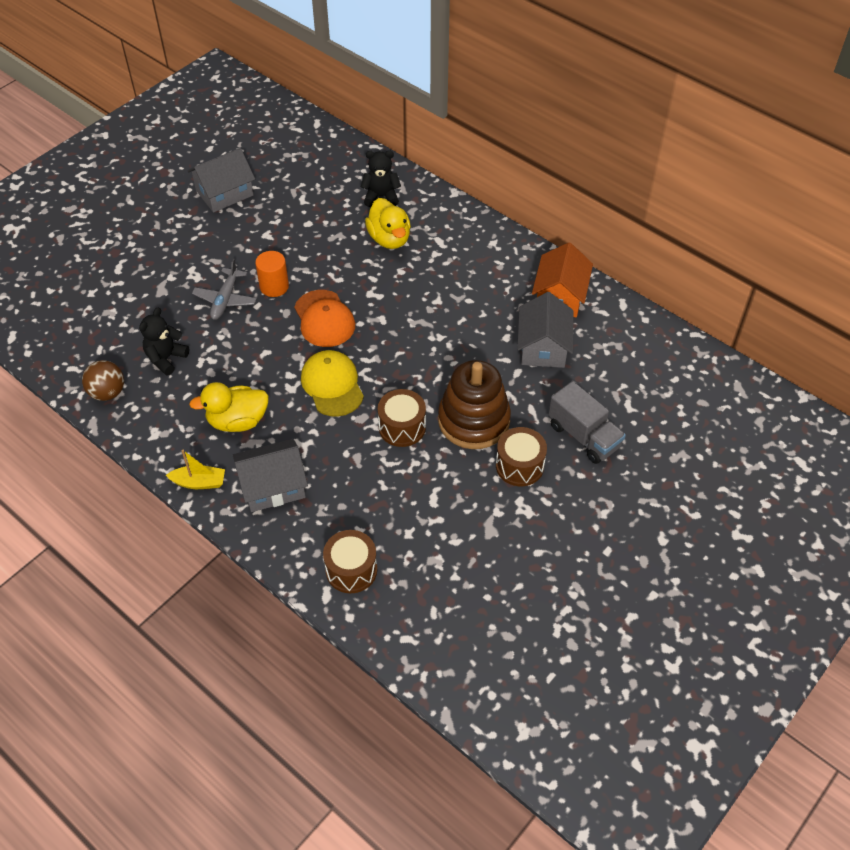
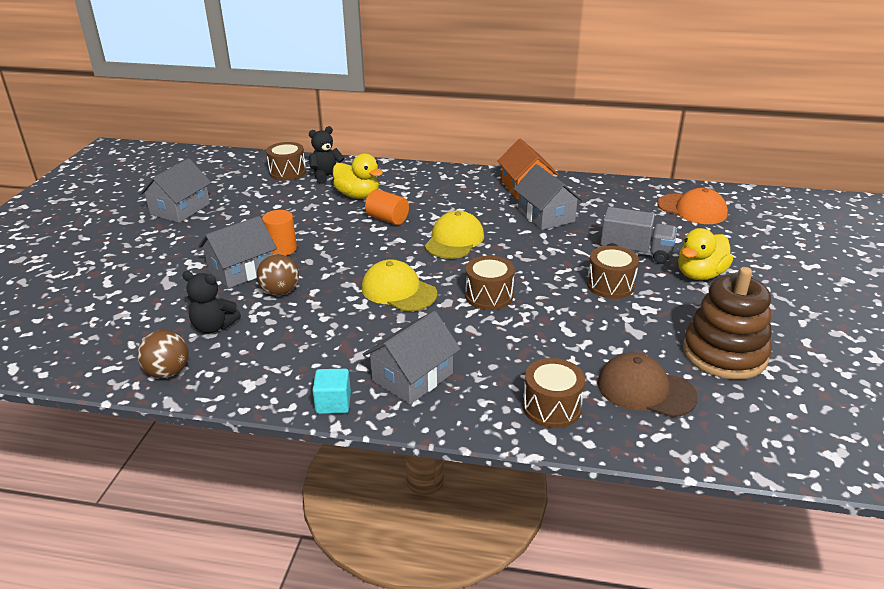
camera: 30 degrees left, 20 degrees down
(166, 358) = (214, 326): black teddy bear -> black teddy bear turned 75 degrees counterclockwise
(199, 482) = (333, 403): yellow boat -> turquoise cube
(225, 300) = (241, 270): grey plane -> grey house
(237, 421) = (331, 344): yellow duck -> yellow duck (700, 275)
(239, 341) = (280, 292): none -> brown ball
(324, 319) = (348, 254): orange cap -> orange cap (692, 209)
(349, 175) = (287, 172): none -> brown drum
(391, 285) = (387, 219): none -> orange cylinder
(429, 342) = (454, 240): none -> yellow cap
(439, 592) = (645, 390): none -> brown cap
(473, 420) = (543, 272): brown stacking toy -> brown stacking toy (724, 354)

